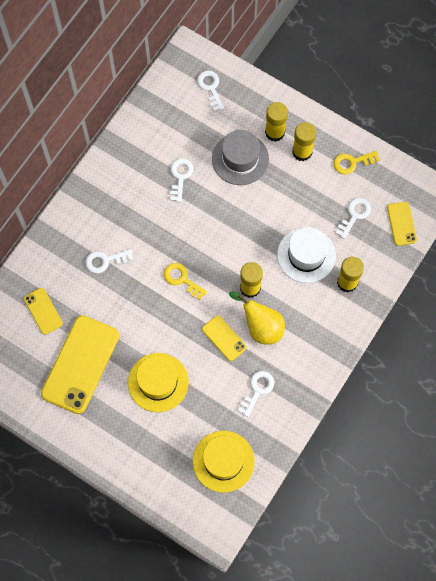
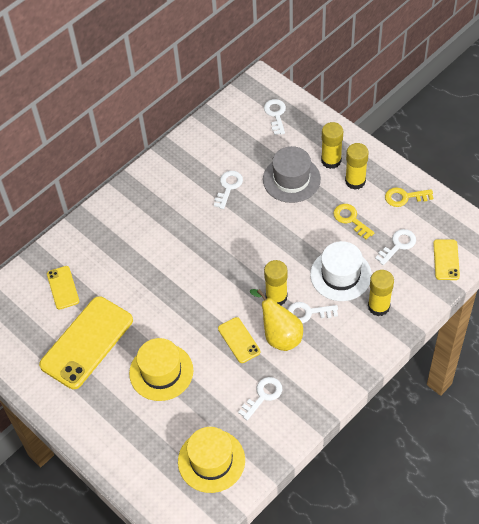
camera: 15 degrees right, 15 degrees down
(105, 261) = (136, 251): white key -> white key (308, 313)
(182, 279) = (208, 279): yellow key -> yellow key (351, 219)

